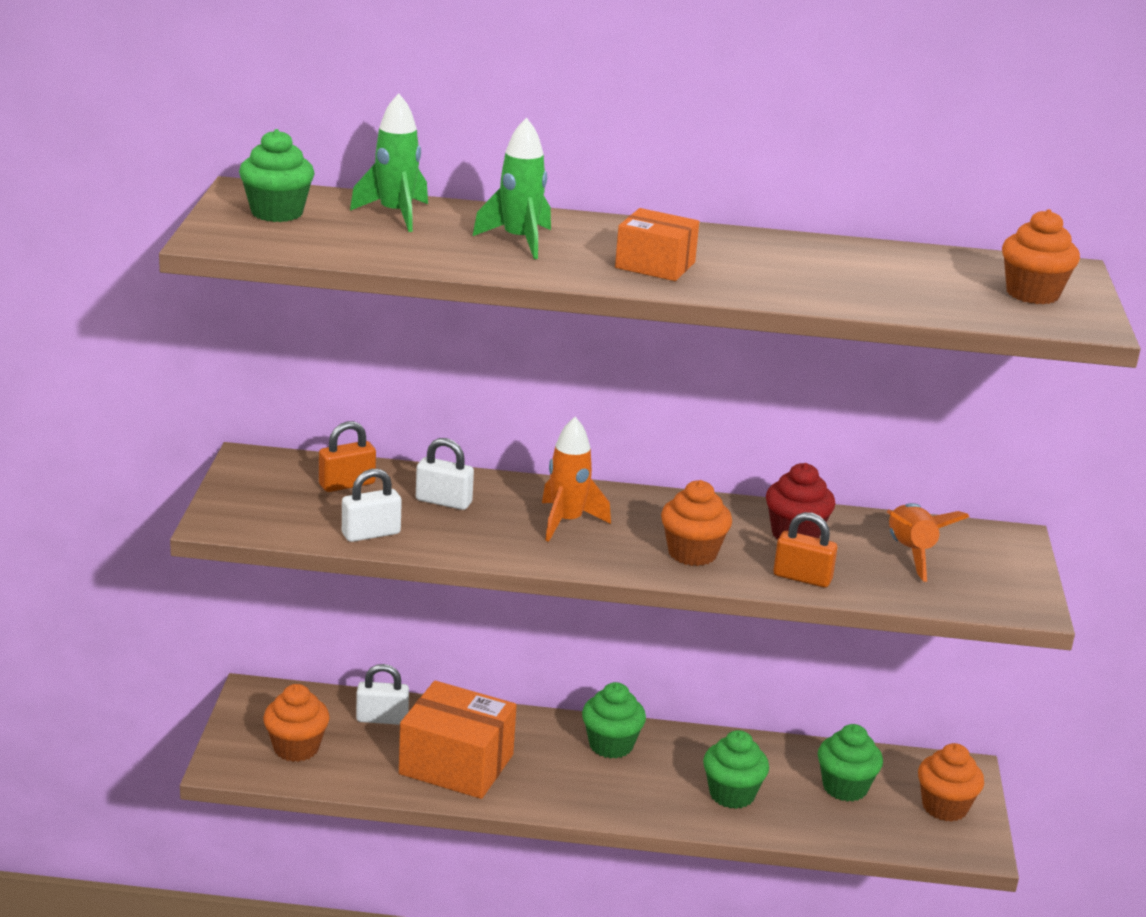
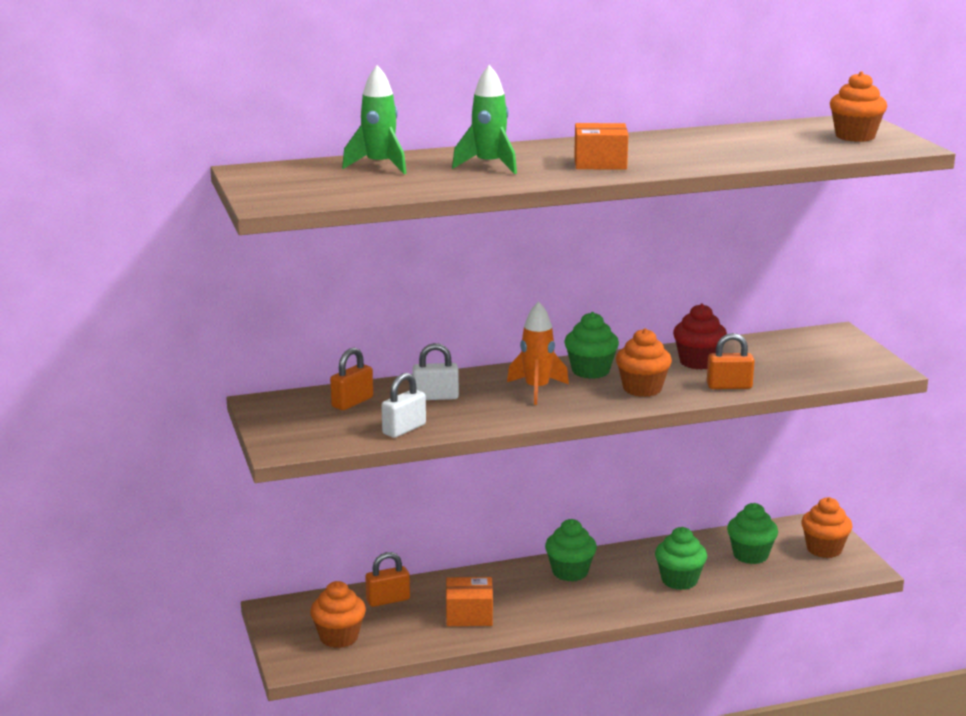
camera: 20 degrees left, 5 degrees down
(277, 213) = (291, 179): green cupcake -> green cupcake (590, 371)
(382, 718) = (388, 600): white padlock -> orange padlock
(456, 764) = (469, 615): orange box -> orange box, size x0.61
(910, 553) = (782, 356): orange rocket -> none

